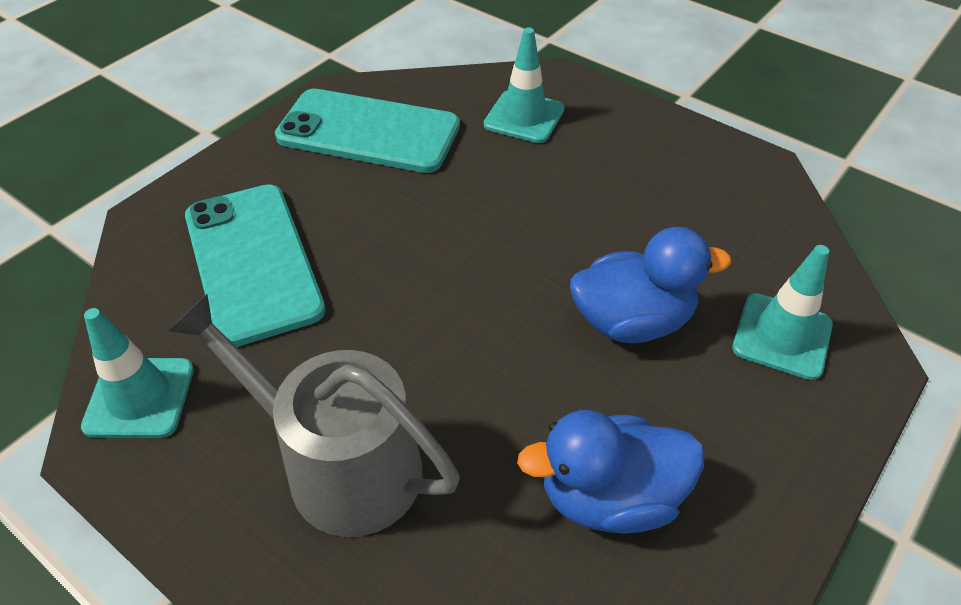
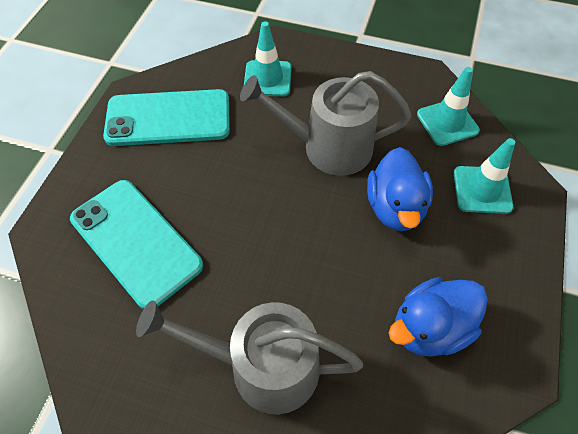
camera: 20 degrees left, 10 degrees up
(139, 397) = (107, 367): turquoise traffic cone -> turquoise traffic cone (447, 122)
(570, 220) = (329, 147): none -> grey watering can
(632, 321) = (395, 207): blue duck -> blue duck turned 120 degrees clockwise

